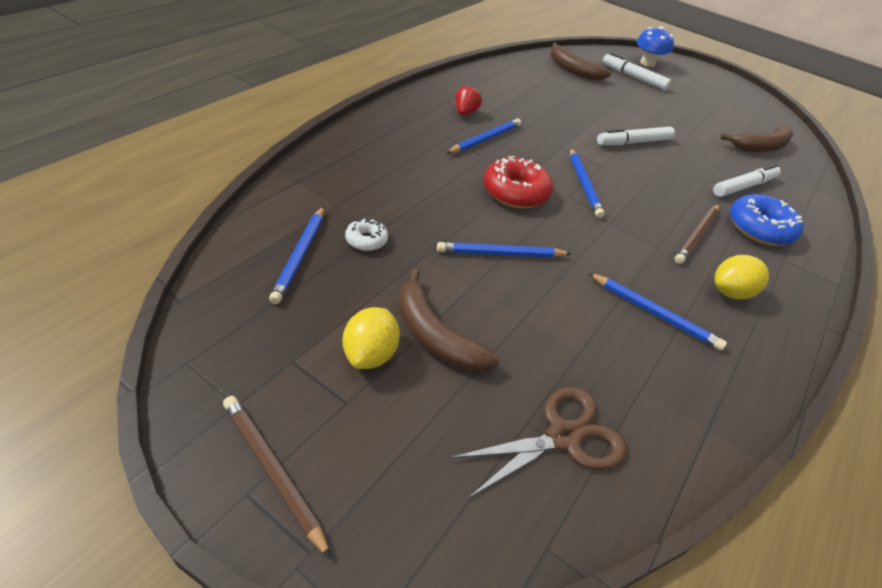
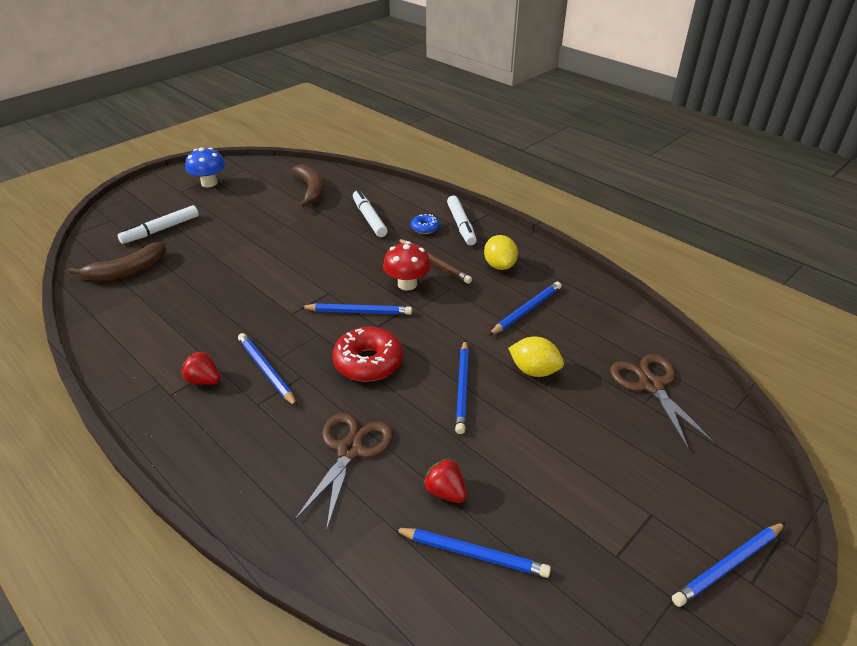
camera: 75 degrees left, 5 degrees down
(272, 471) = (728, 565): brown pencil -> blue pencil
(366, 240) = (445, 492): white donut -> red strawberry
(370, 354) = (598, 495): yellow lemon -> yellow lemon (534, 370)
(406, 185) = (350, 450): none -> brown scissors
(435, 335) = (569, 447): brown banana -> none
(633, 142) = (291, 262): white marker -> white marker (461, 225)
(646, 215) = (407, 284): none -> red mushroom
(647, 63) = (132, 212): blue mushroom -> blue mushroom (209, 183)
(759, 228) = (425, 228): blue donut -> blue donut, size x0.53

